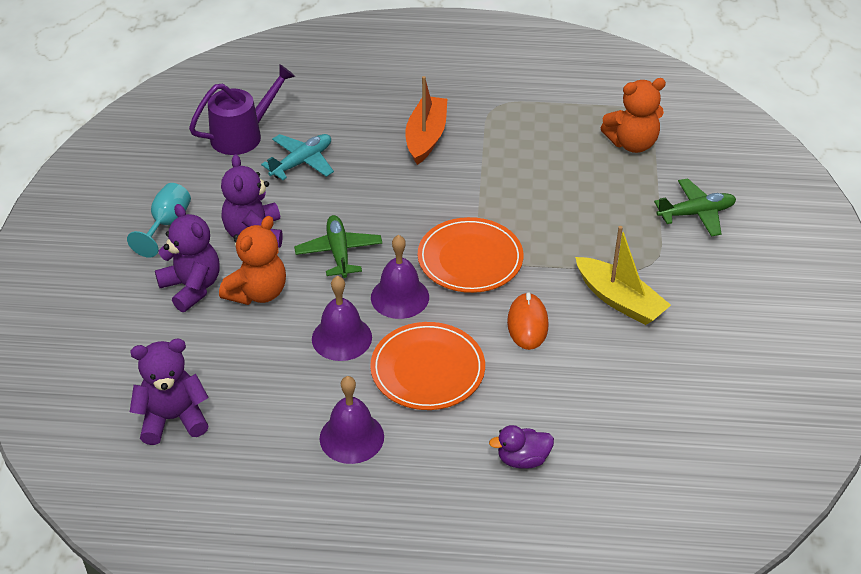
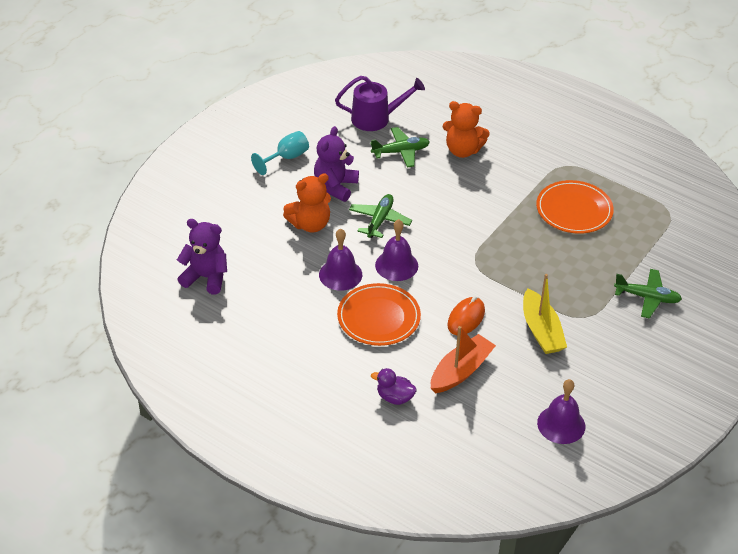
camera: 30 degrees right, 0 degrees up
(192, 287) = (273, 204): purple teddy bear -> none
(302, 162) = (401, 152): turquoise plane -> green plane
(351, 437) = (301, 336): purple bell -> purple bell (561, 424)
(426, 137) = (497, 168): orange boat -> orange boat (461, 371)
(470, 259) = (462, 261): orange plate -> orange plate (574, 210)
(632, 143) = (642, 230): orange teddy bear -> orange teddy bear (463, 150)

